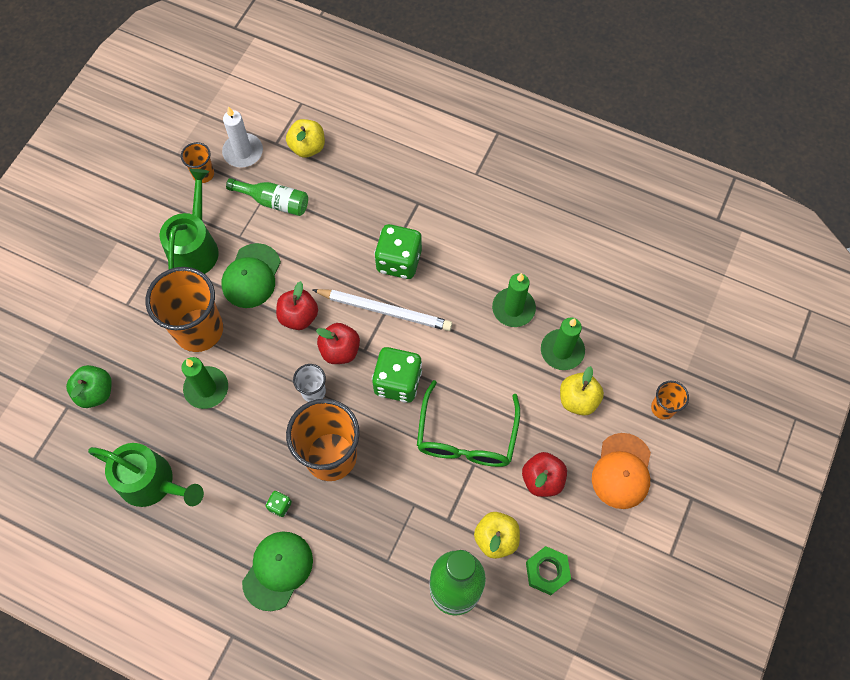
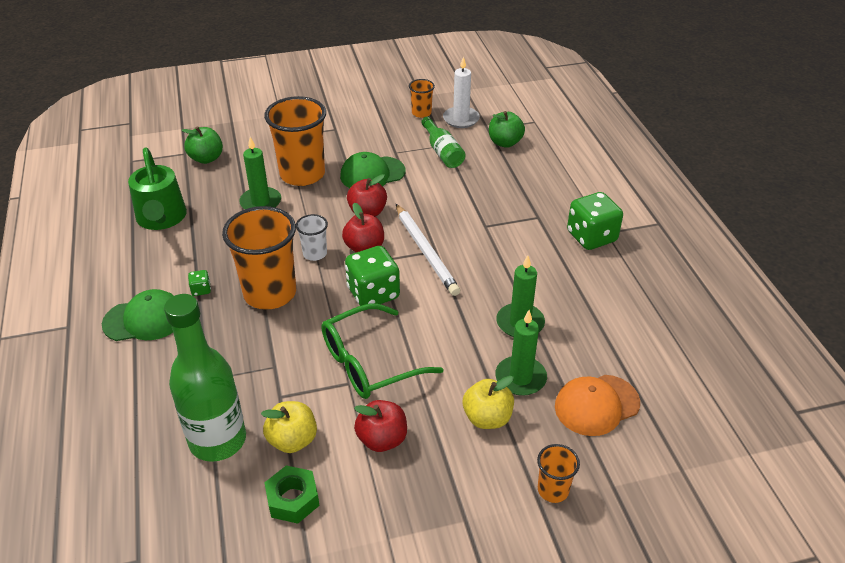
camera: 50 degrees right, 25 degrees down
(195, 247) = (363, 139): green watering can -> none
(307, 147) = (505, 142): yellow apple -> green apple
(399, 261) = (476, 235): green dice -> green dice (591, 237)
(622, 471) = (452, 497): orange cap -> orange cap (596, 405)

